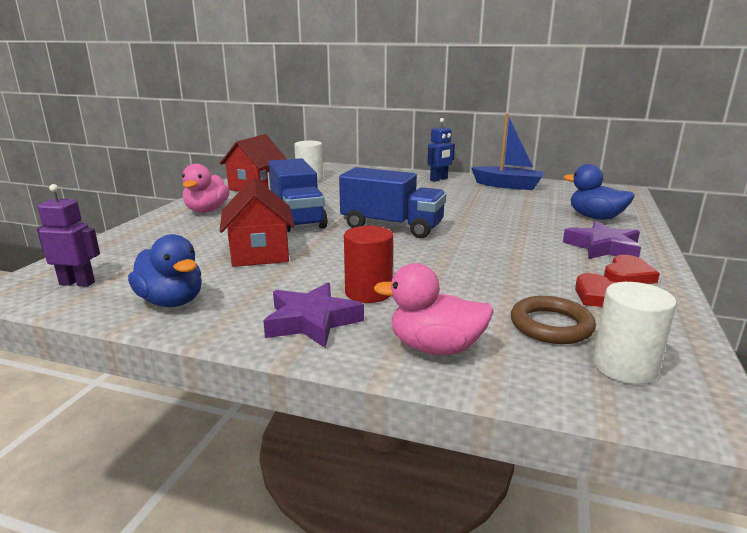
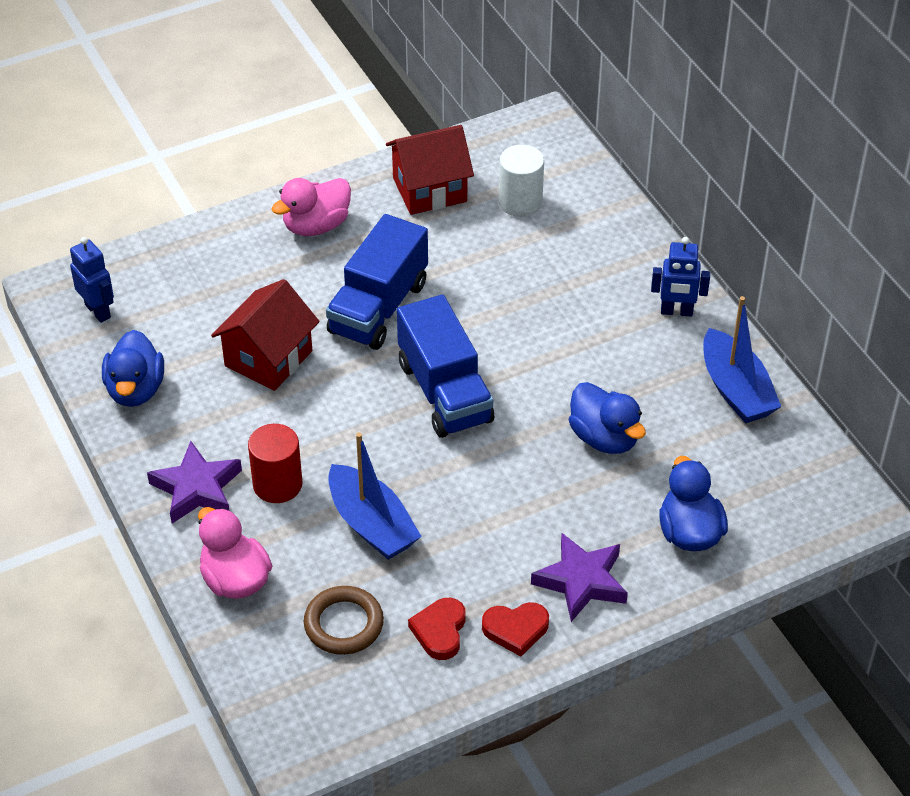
camera: 45 degrees right, 25 degrees up
(77, 283) = (98, 311): purple robot -> blue robot
(462, 279) = (372, 524): none -> blue boat
(495, 211) = (604, 438): none -> blue duck
(624, 367) = (319, 692): white cylinder -> none

